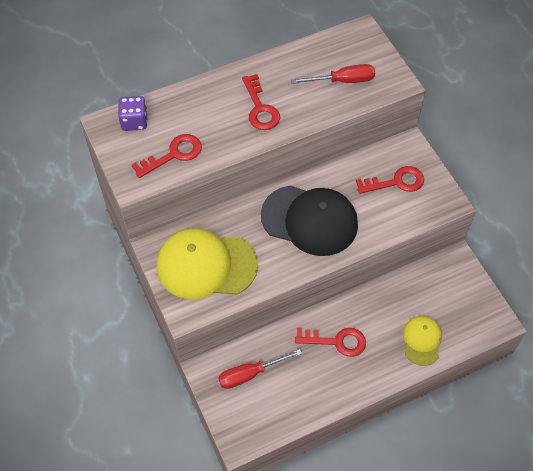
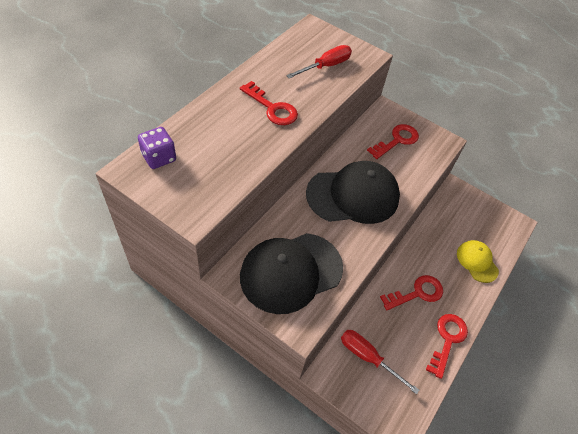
camera: 35 degrees left, 5 degrees down
(173, 154) = (218, 174): red key -> red key (447, 340)
(206, 265) = (291, 272): yellow cap -> black cap
(250, 374) = (368, 357): red screwdriver -> red screwdriver turned 90 degrees clockwise

